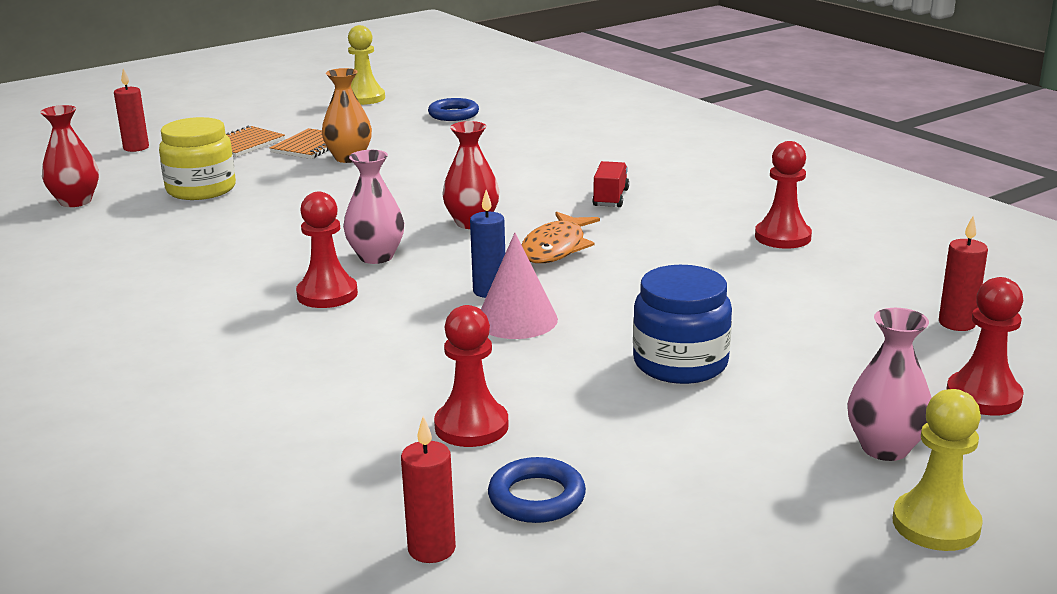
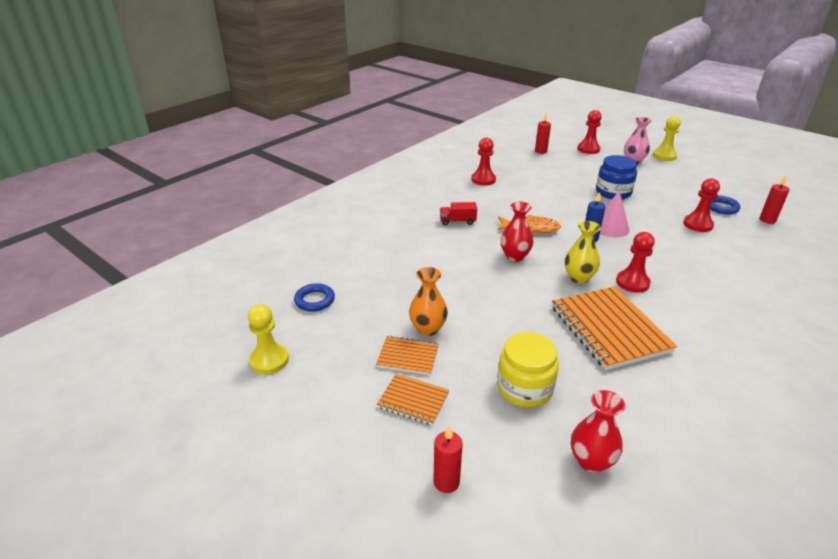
camera: 105 degrees left, 10 degrees up
(242, 251) = (609, 329): none -> orange notebook
(376, 257) = (578, 278): pink vase -> yellow vase

